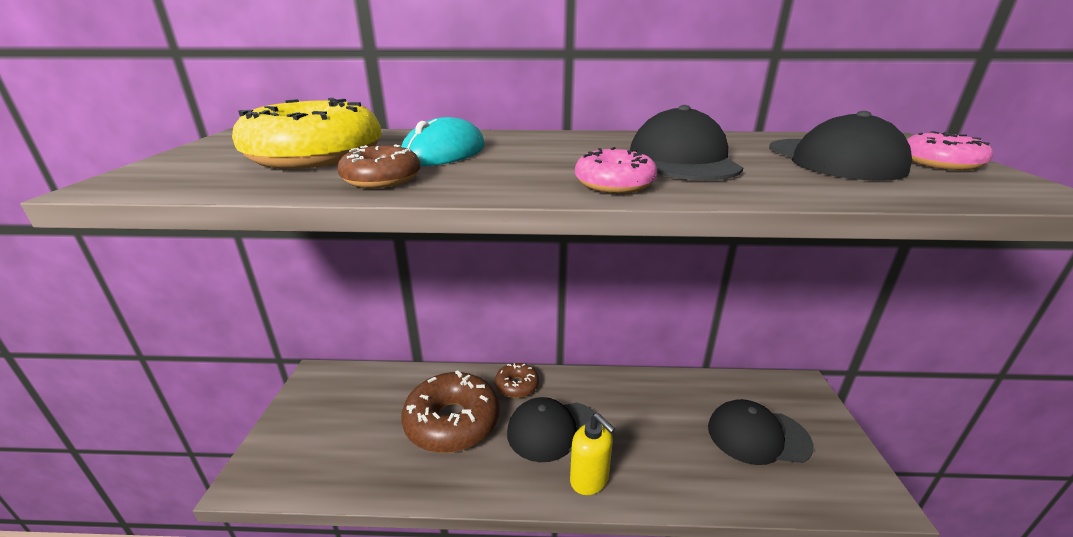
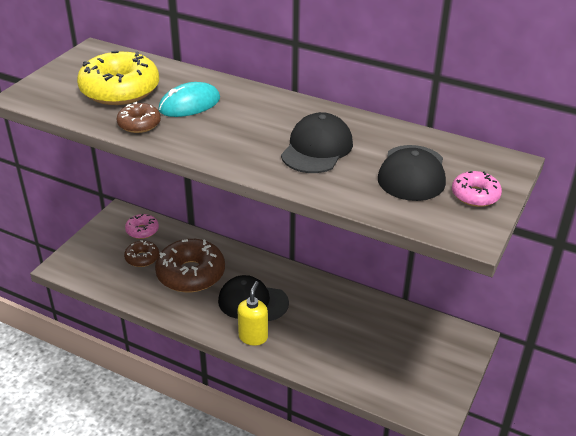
camera: 25 degrees right, 10 degrees up
(516, 385) = (249, 264): brown donut -> brown donut (142, 258)
(589, 480) = (253, 337): yellow soap dispenser -> yellow soap dispenser turned 150 degrees counterclockwise
(614, 184) = (249, 160): pink donut -> pink donut (142, 230)
(757, 436) = (392, 354): black cap -> none

